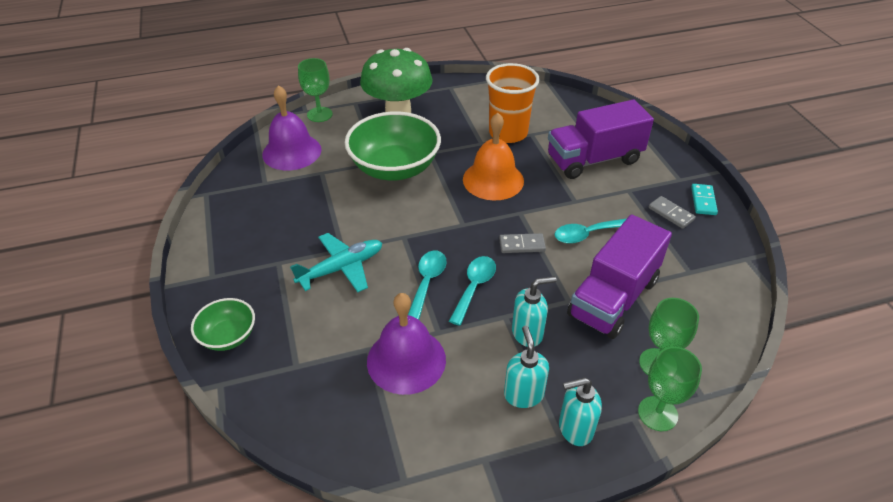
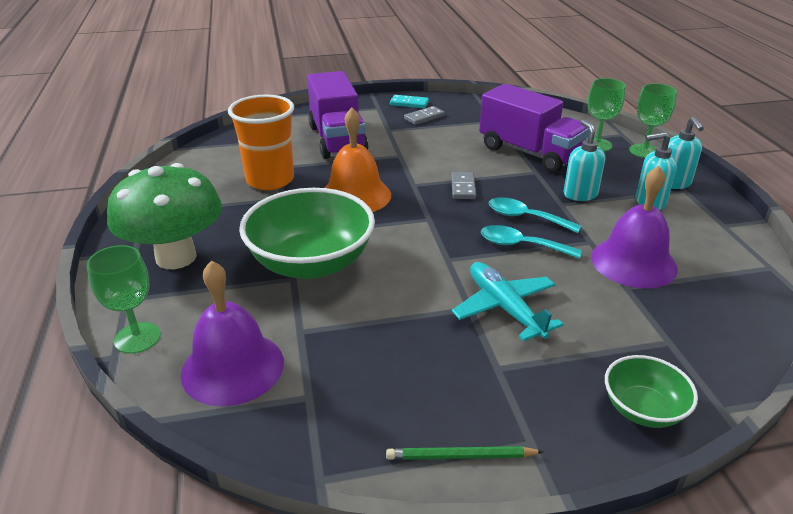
camera: 85 degrees left, 10 degrees down
(208, 245) = (461, 456): none -> green pencil
(586, 234) = (449, 155): turquoise spoon -> none

